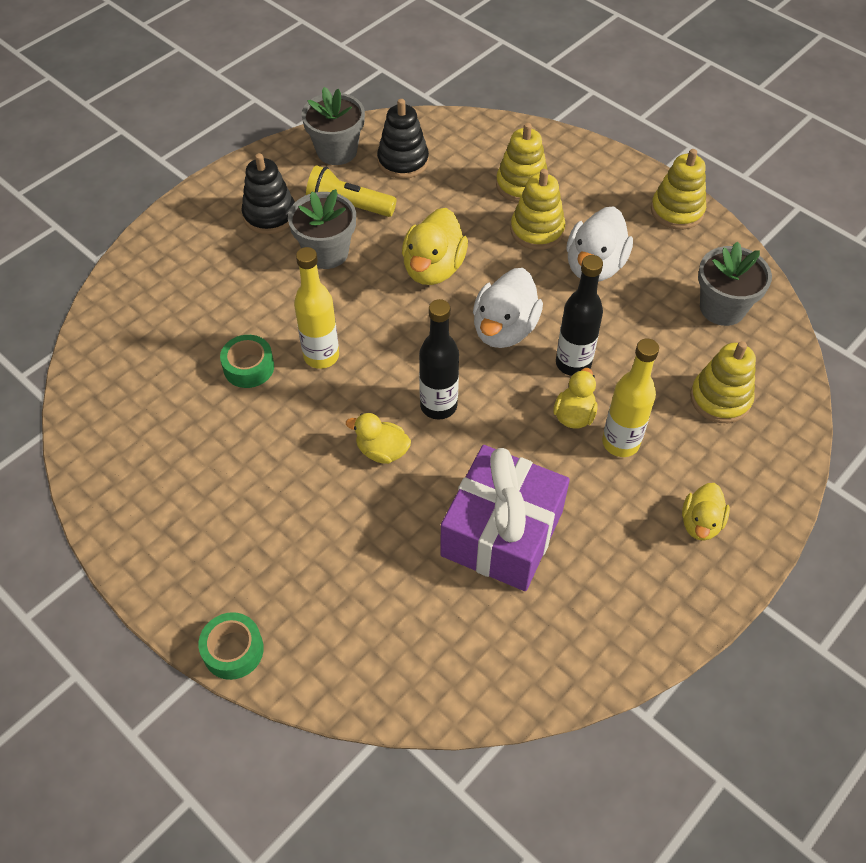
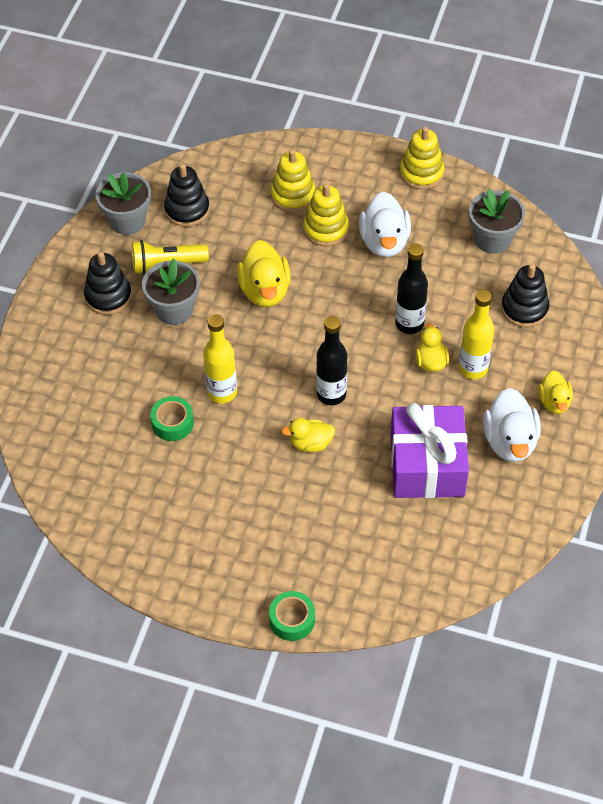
camera: 25 degrees left, 0 degrees up
(504, 329) = (345, 317): white duck -> white duck (510, 441)
(720, 399) = (524, 309): yellow stacking toy -> black stacking toy

